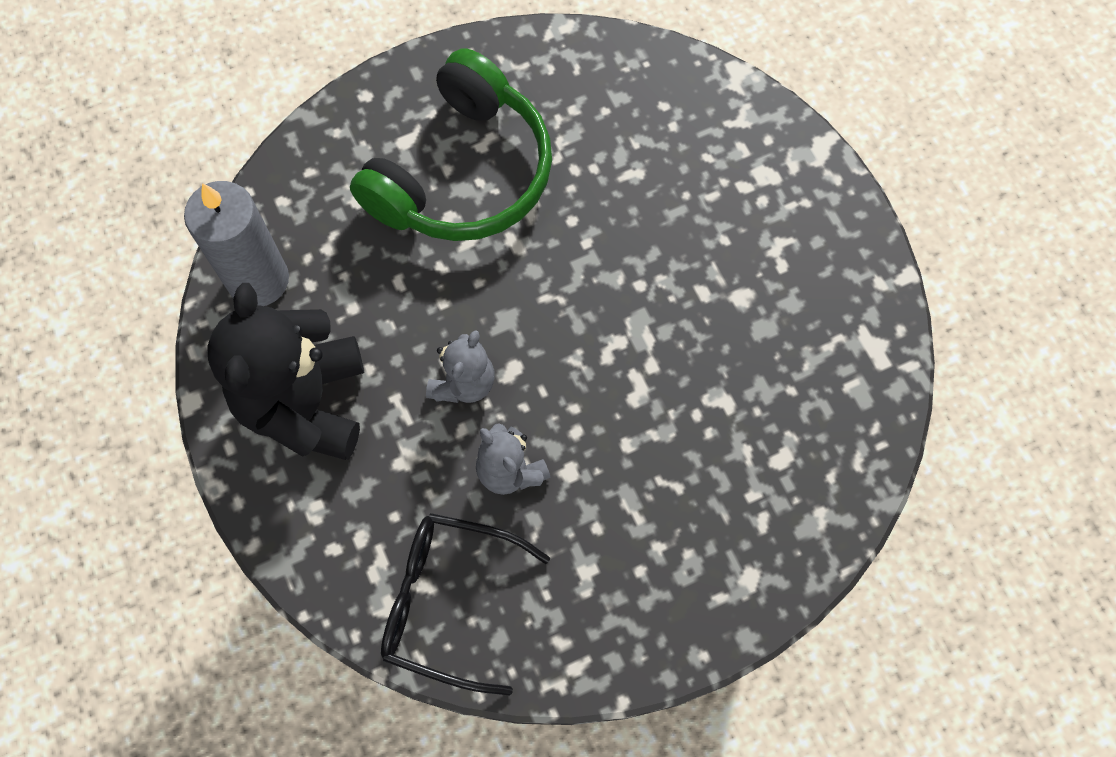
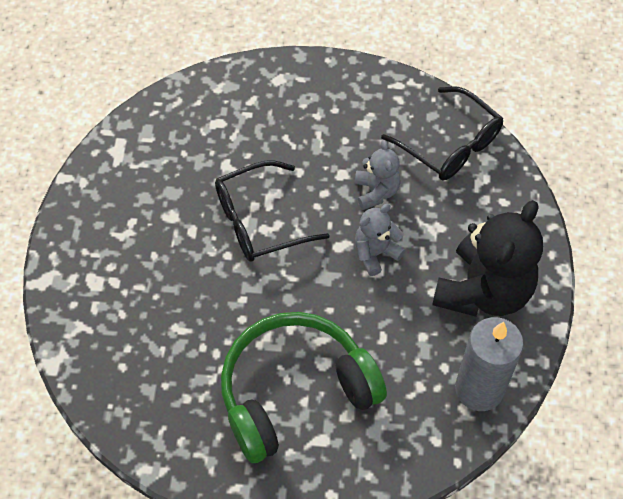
camera: 150 degrees left, 10 degrees down
(631, 348) = (259, 221): none -> black glasses

